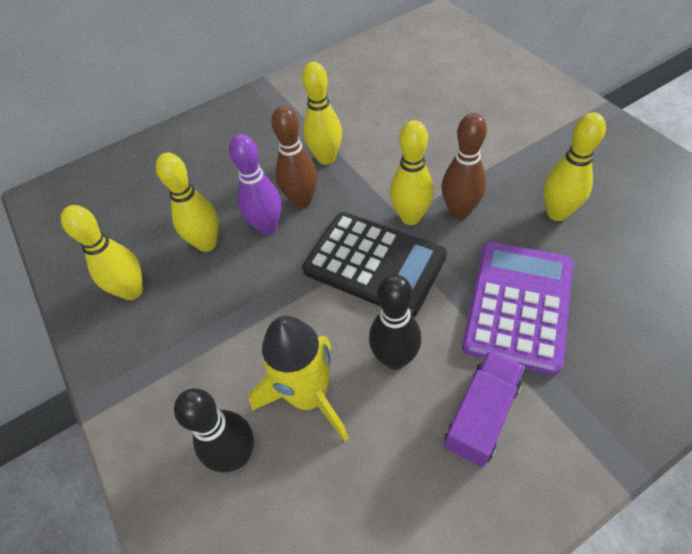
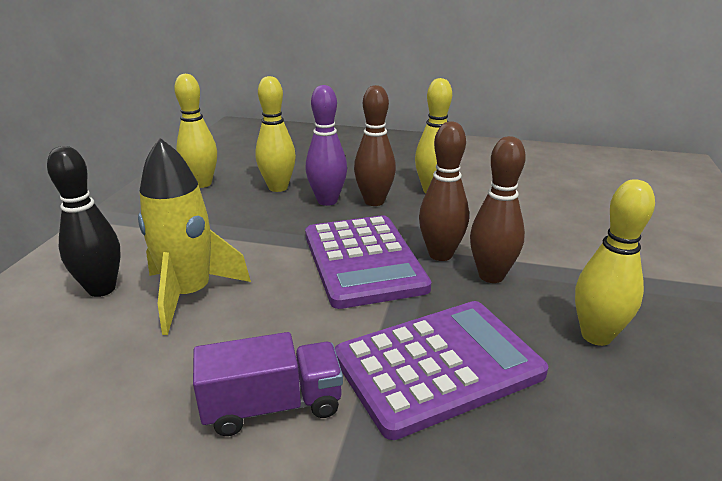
camera: 40 degrees right, 25 degrees down
(374, 264) = (363, 261): black calculator -> purple calculator
(395, 358) = (278, 320): black bowling pin -> none
(410, 217) = (440, 254): yellow bowling pin -> brown bowling pin

